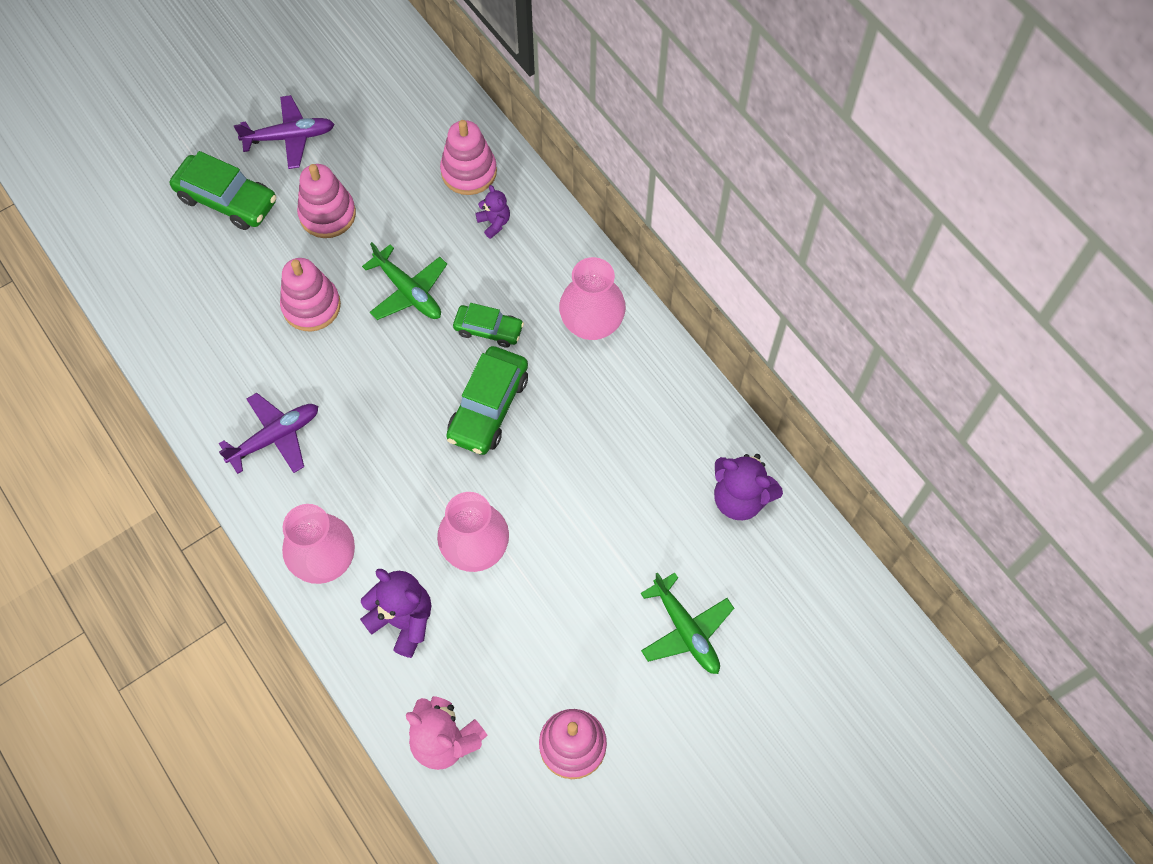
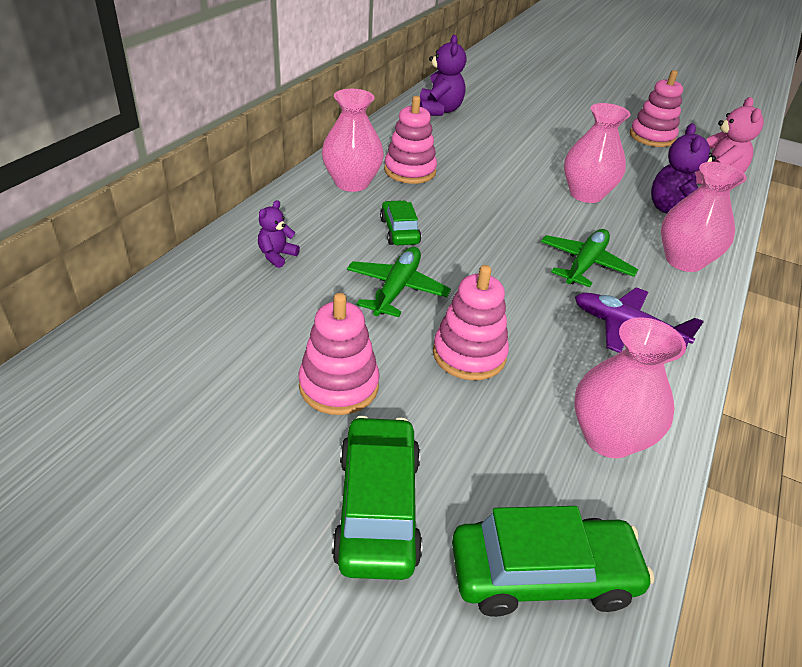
camera: 120 degrees left, 25 degrees down
(194, 349) = (608, 438): none -> pink vase
(290, 137) = (227, 478): purple plane -> none
(469, 172) = (216, 289): pink stacking toy -> pink stacking toy (410, 171)
(488, 407) = (472, 214): green car -> green car (542, 574)
(686, 630) = (542, 115): green plane -> green plane (585, 264)

